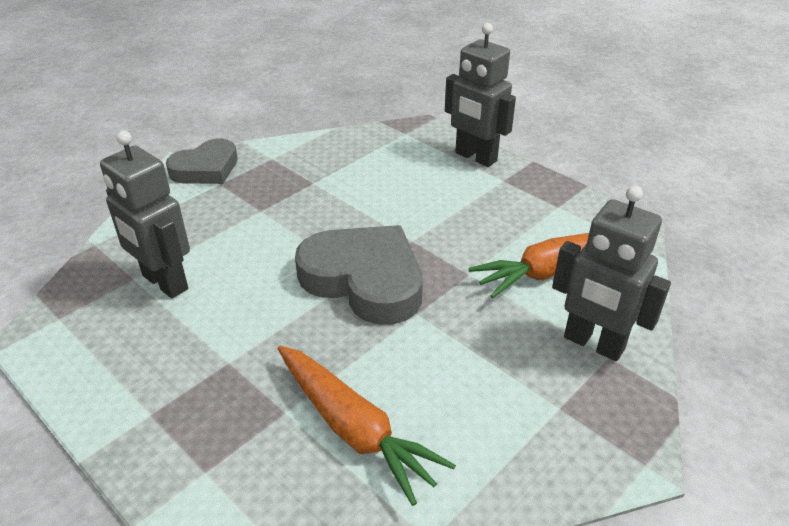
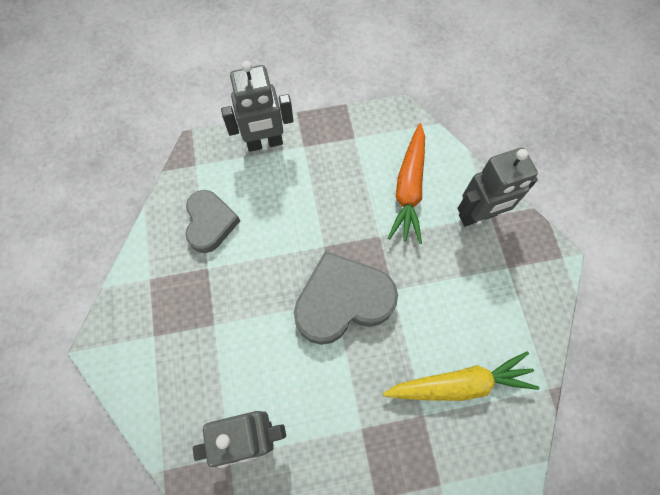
camera: 55 degrees left, 30 degrees up
(206, 169) = (123, 337): grey heart -> grey heart (210, 223)
(354, 429) = (460, 383): orange carrot -> yellow carrot

